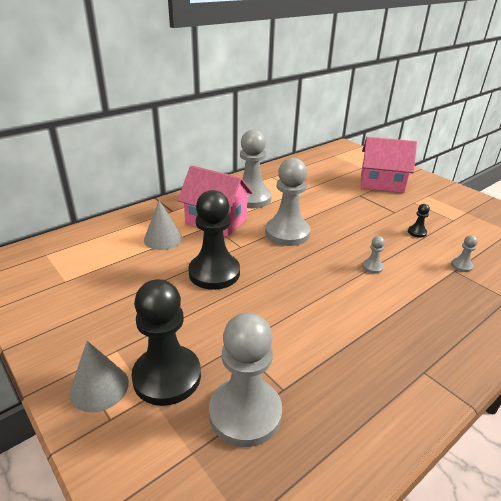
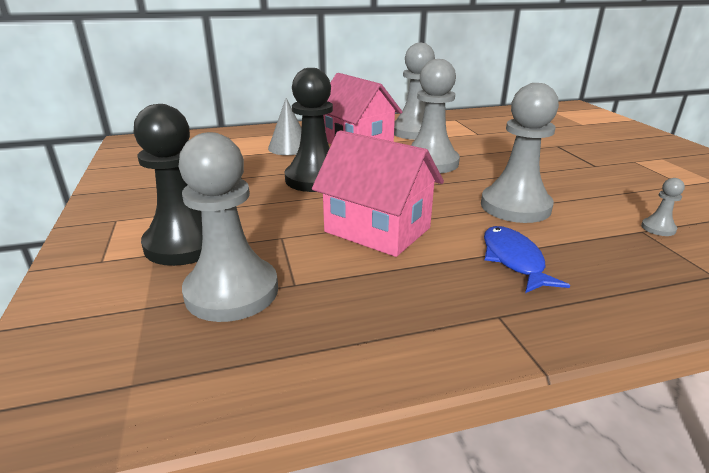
camera: 25 degrees right, 5 degrees down
(99, 387) = (117, 236): grey cone -> none
(372, 267) = (515, 206): grey pawn -> grey pawn, size x2.43
(381, 183) = (599, 139): pink house -> pink house (377, 230)
(402, 319) = (514, 260): none -> blue fish
(417, 232) = (613, 187): black pawn -> none

